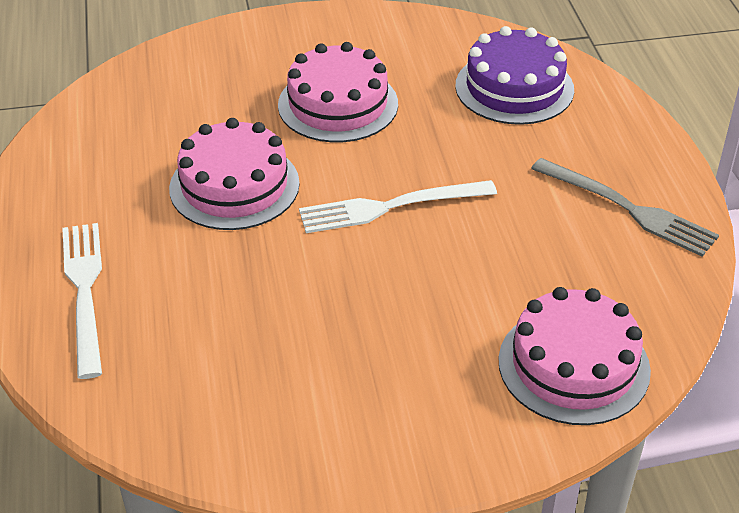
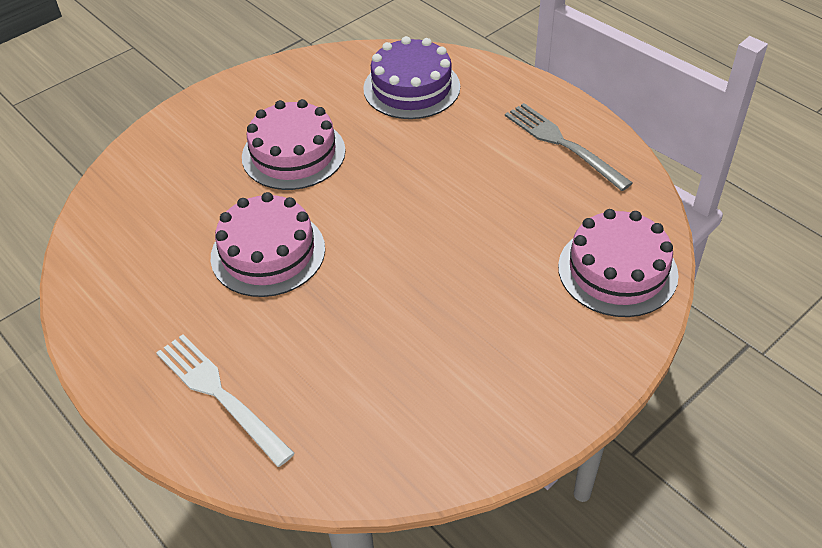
camera: 30 degrees left, 5 degrees up
(388, 207) = (398, 216): white fork -> none
(630, 209) = (561, 143): grey fork -> grey fork turned 135 degrees counterclockwise

